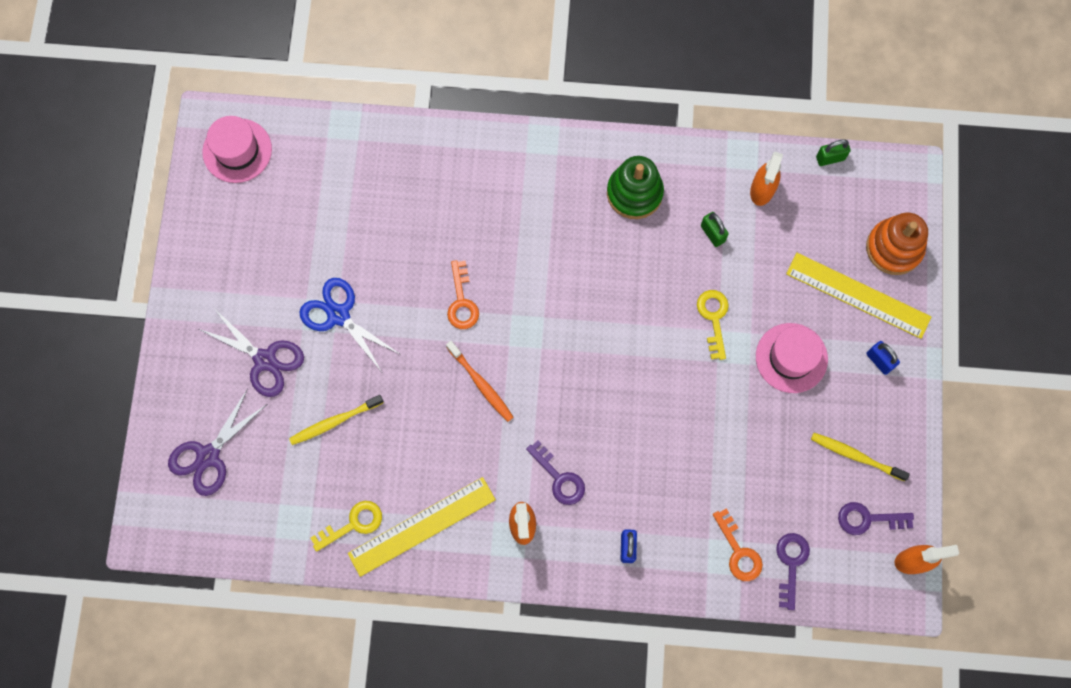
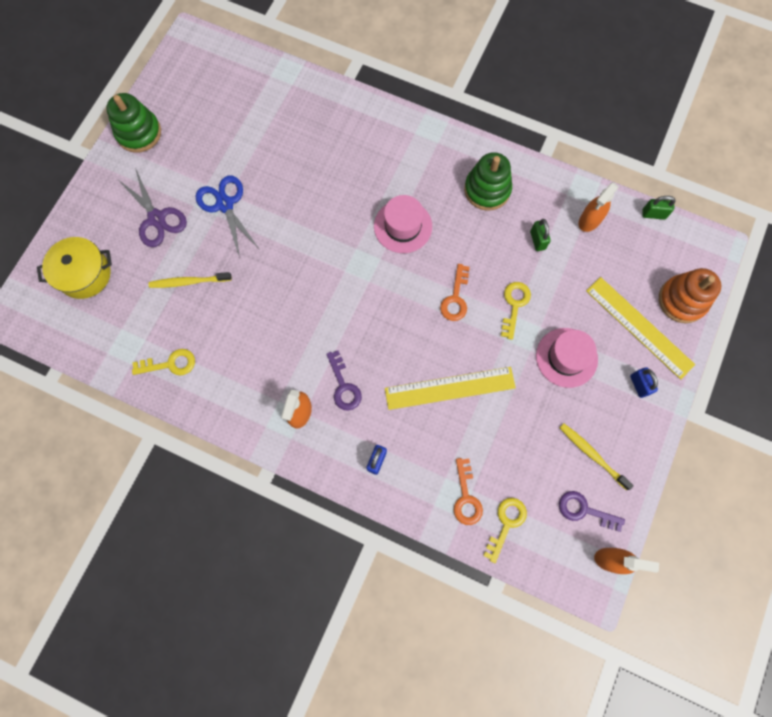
camera: 20 degrees right, 0 degrees up
(198, 263) = (139, 133): none -> green stacking toy
(208, 456) = (84, 274): purple scissors -> yellow pot
(237, 150) = (201, 64): pink hat -> pink hat (403, 226)
(421, 526) = (221, 384): yellow ruler -> yellow ruler (450, 388)
(462, 302) = (322, 226): orange key -> orange key (455, 298)
(481, 384) = (311, 292): orange toothbrush -> none
(791, 563) = (506, 523): purple key -> yellow key

